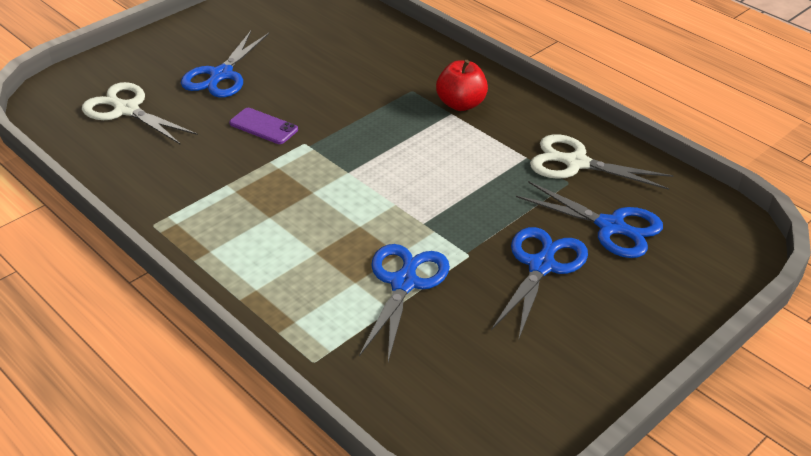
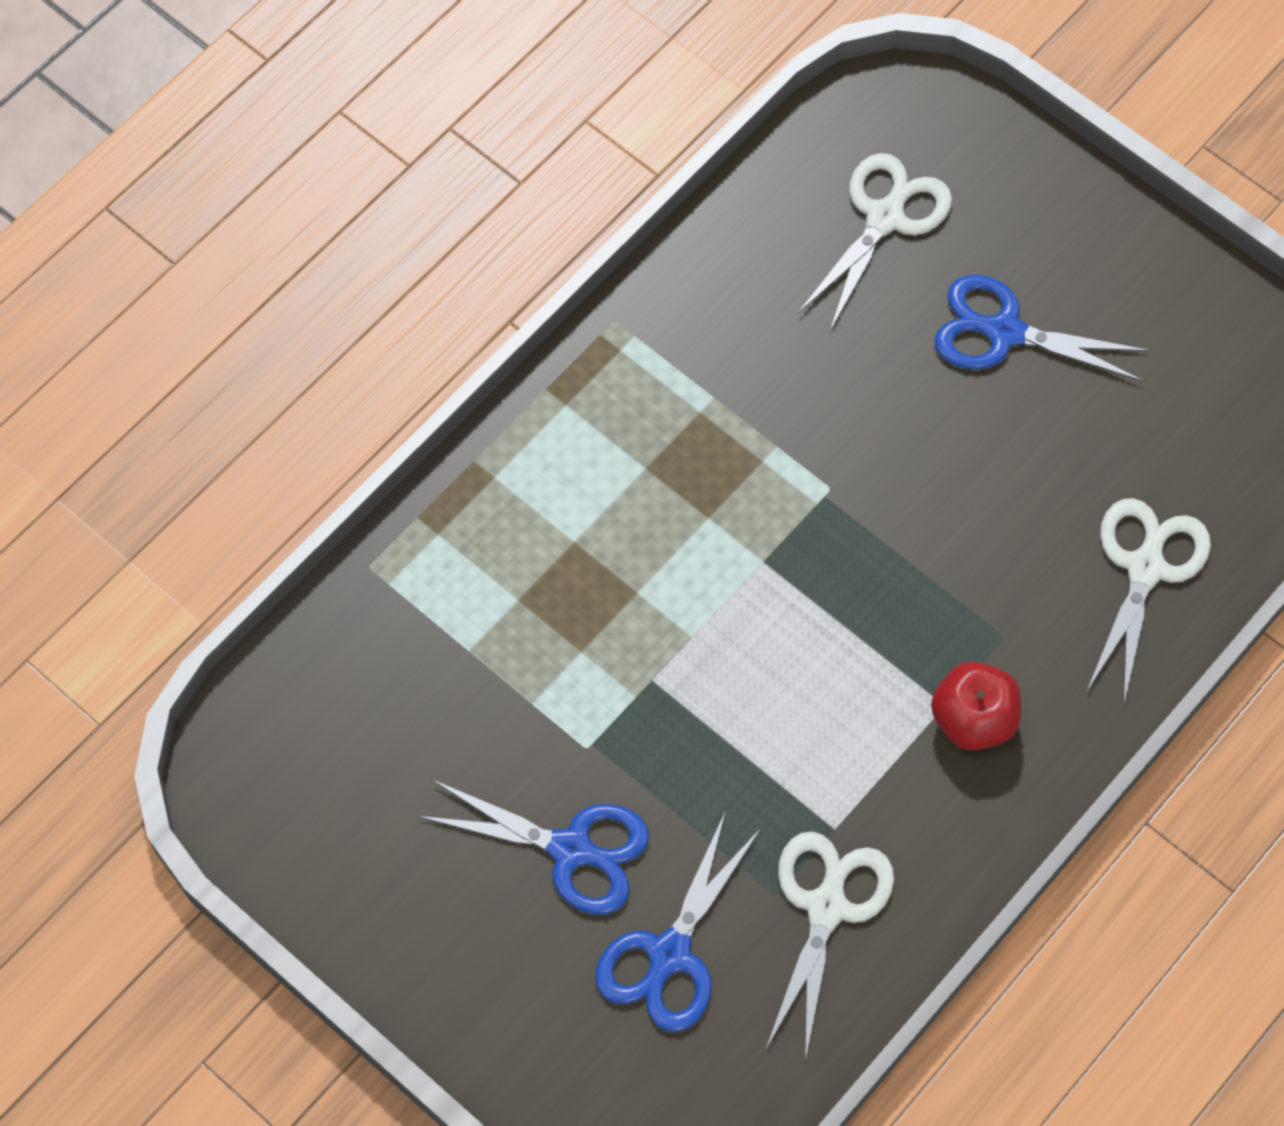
camera: 85 degrees right, 25 degrees up
(263, 126) = (866, 422): purple phone -> none
(378, 44) = (1145, 568): none -> white scissors
(404, 283) = (520, 663): blue scissors -> none

